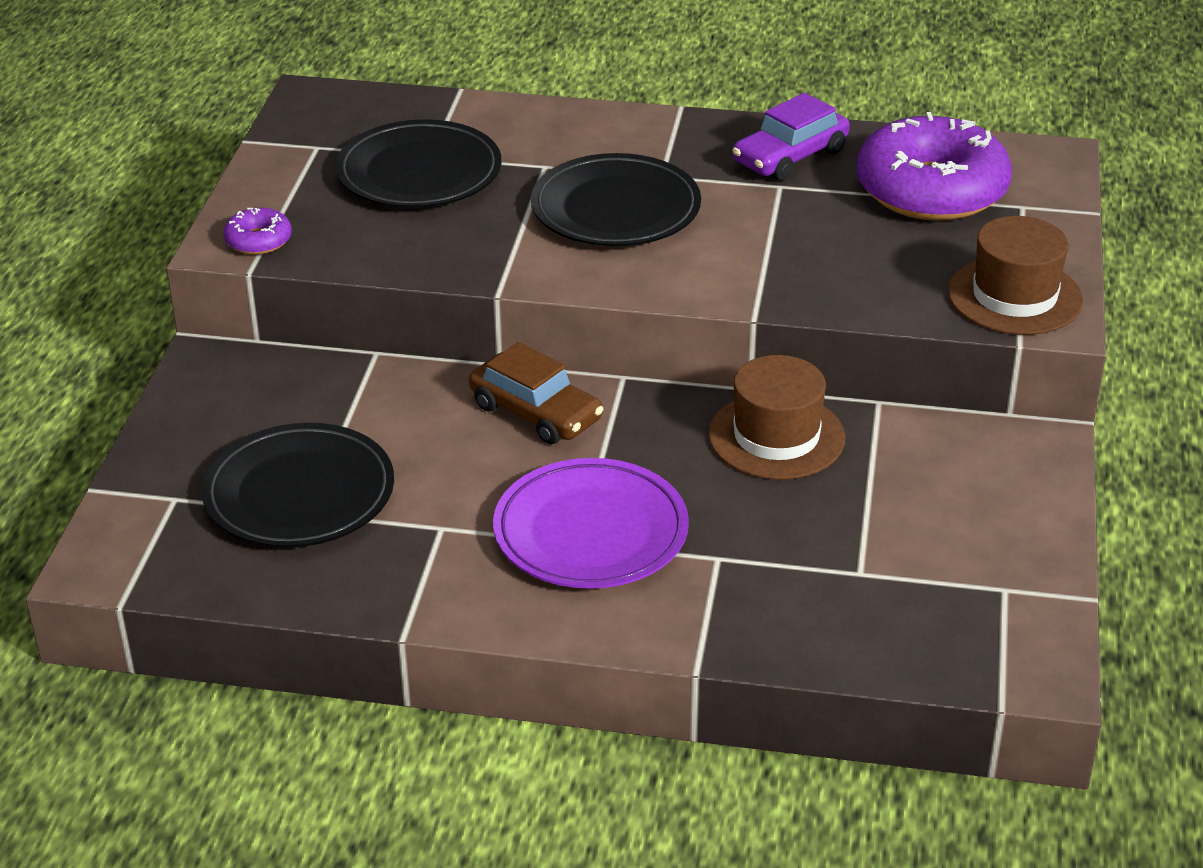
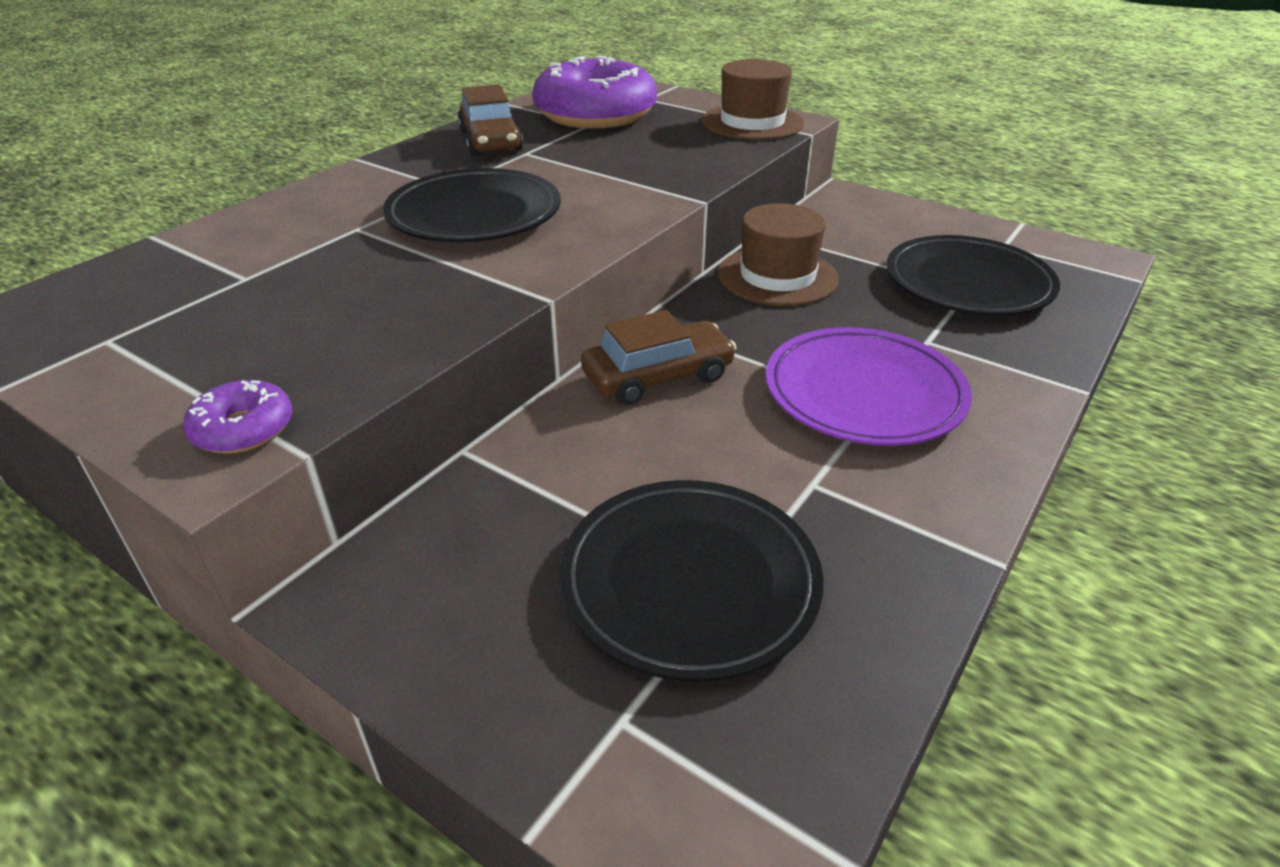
camera: 65 degrees left, 0 degrees up
(419, 173) = (267, 290): black plate -> black plate (968, 283)
(790, 157) = (491, 141): purple car -> brown car

